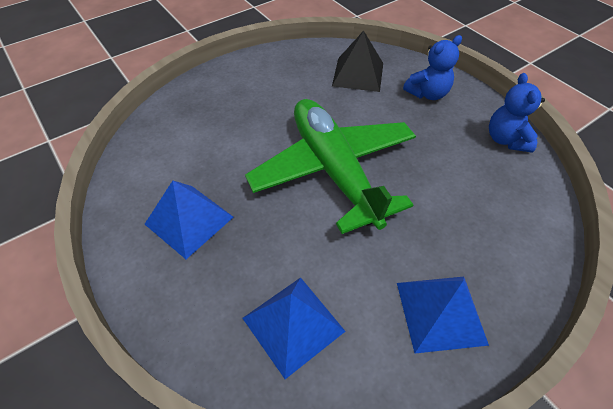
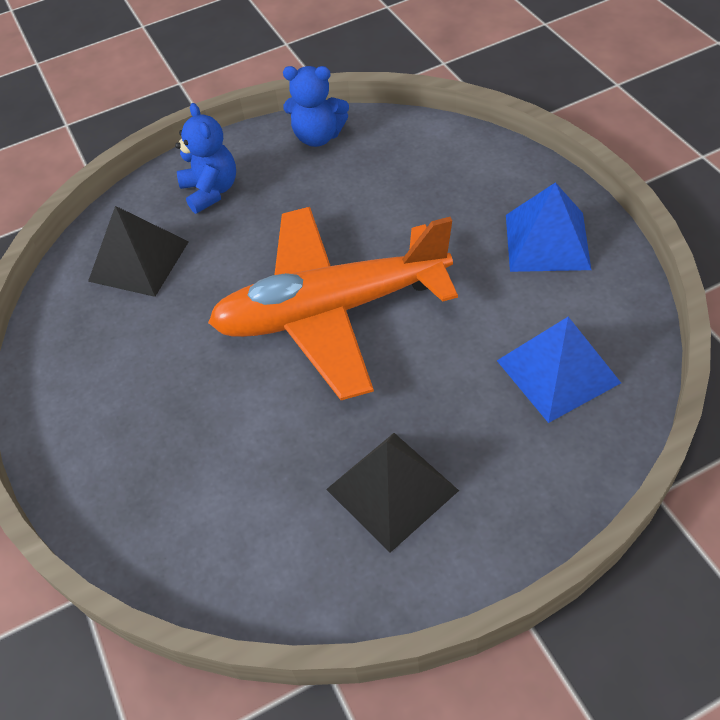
camera: 75 degrees left, 0 degrees up
(189, 220) = (392, 489): blue pyramid -> black pyramid
(334, 170) = (331, 311): green plane -> orange plane

